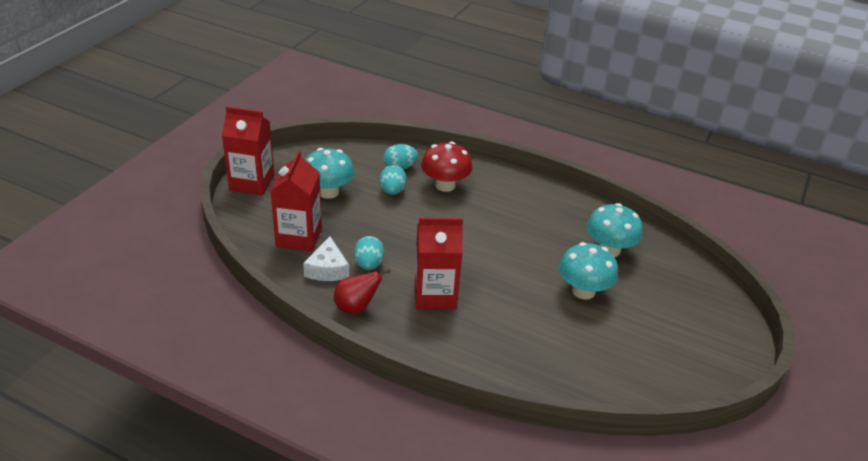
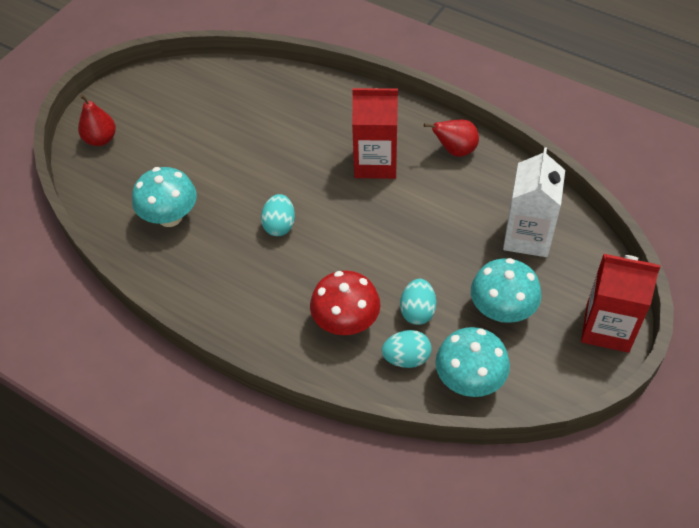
camera: 170 degrees left, 15 degrees up
(299, 237) = (527, 236): red carton -> white carton
(327, 269) = (489, 194): white cheese -> none
(369, 264) = (444, 199): turquoise egg -> turquoise egg (279, 225)
(583, 291) = (221, 166): turquoise mushroom -> turquoise mushroom (469, 380)
(714, 315) = (101, 139): none -> red pear

